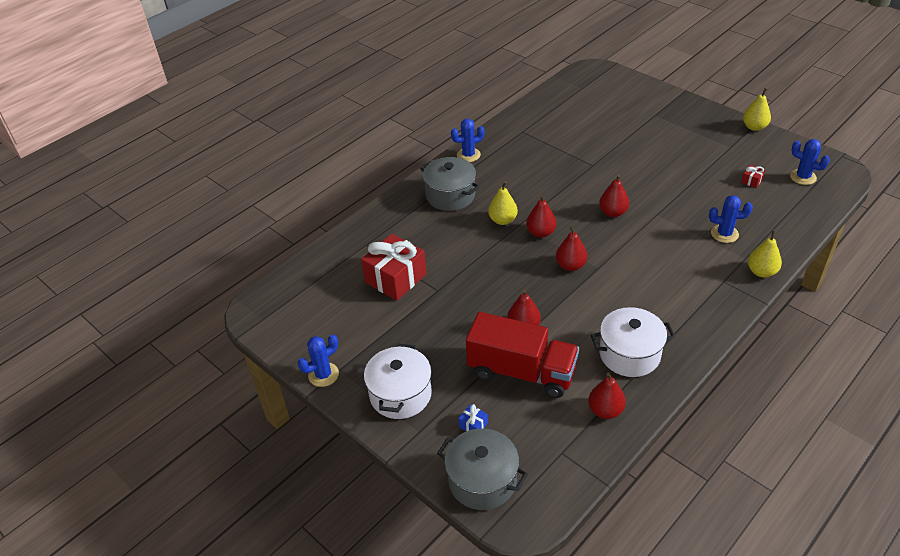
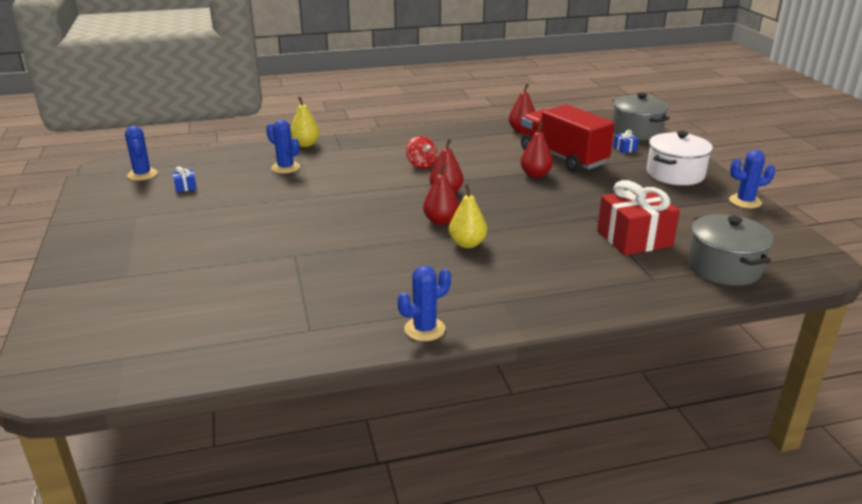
camera: 150 degrees left, 15 degrees down
(450, 195) = (502, 289): grey pot -> grey pot (723, 267)
(468, 155) = (424, 329): blue cactus -> blue cactus turned 45 degrees counterclockwise
(613, 212) = (348, 211): red pear -> none
(629, 354) = (470, 142): white pot -> none
(630, 292) = (421, 165): none -> red spinning top
(751, 181) = (185, 187): red gift -> blue gift
(754, 127) = (73, 221): yellow pear -> none

